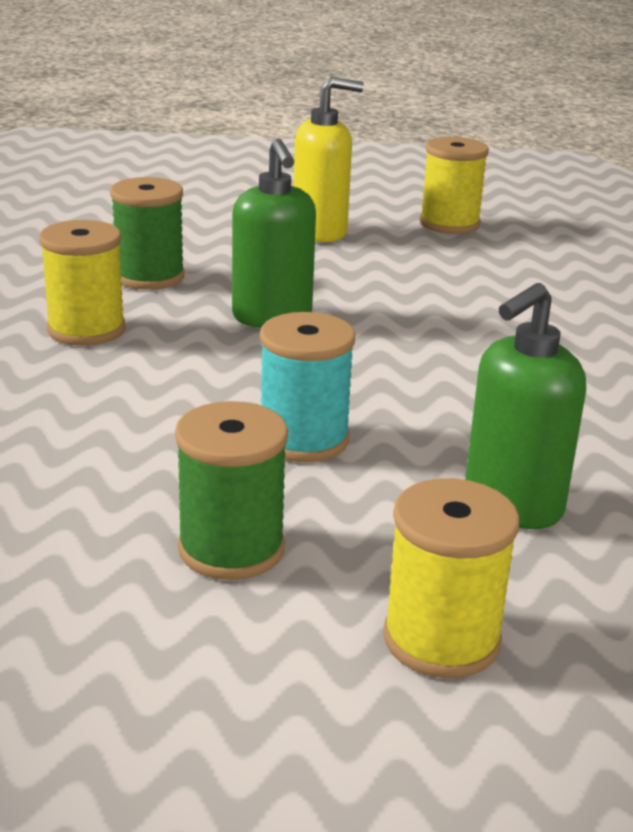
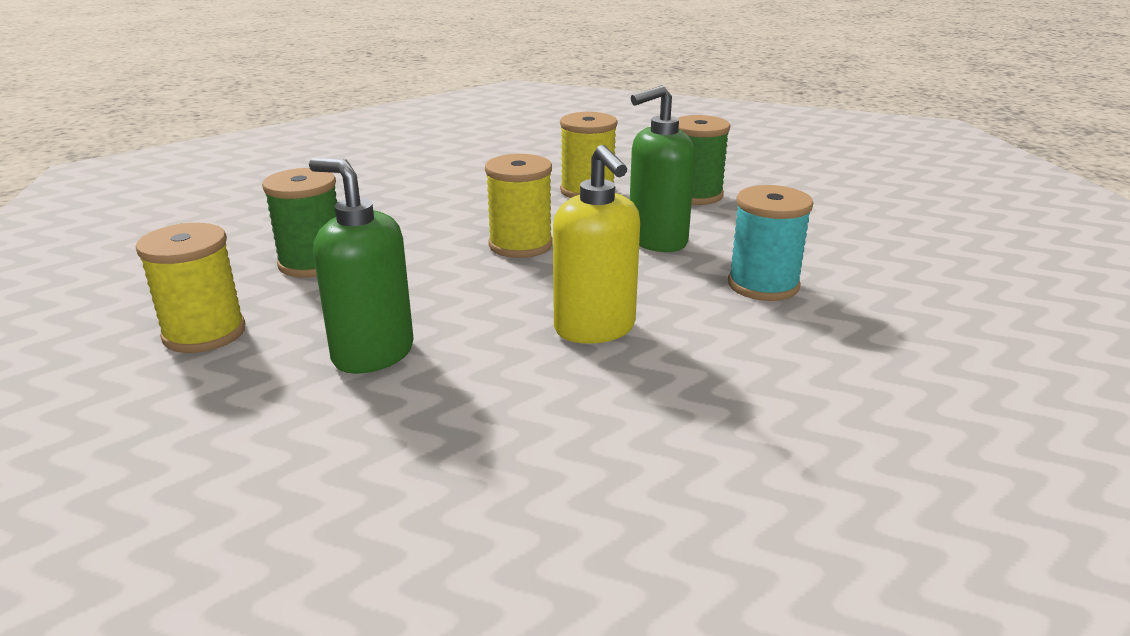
camera: 80 degrees right, 0 degrees up
(303, 439) = (455, 270): turquoise spool -> turquoise spool (763, 285)
(320, 232) = (872, 241): yellow soap dispenser -> yellow soap dispenser (595, 329)
(449, 224) = (993, 299): yellow spool -> yellow spool (520, 245)

